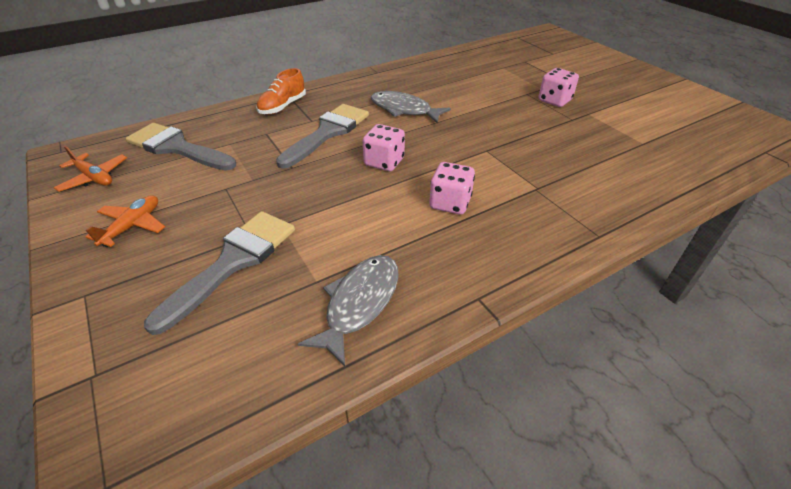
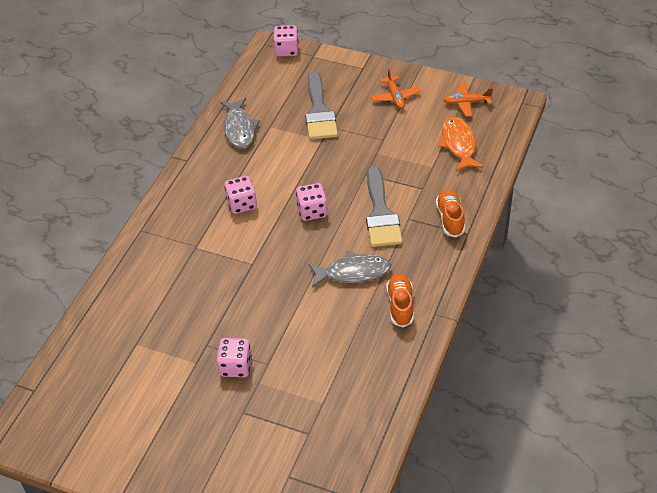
camera: 145 degrees right, 5 degrees up
(101, 428) = (286, 50): none -> pink dice
(177, 148) = (458, 144): grey brush -> orange fish
(394, 83) = (400, 305): none -> orange shoe

